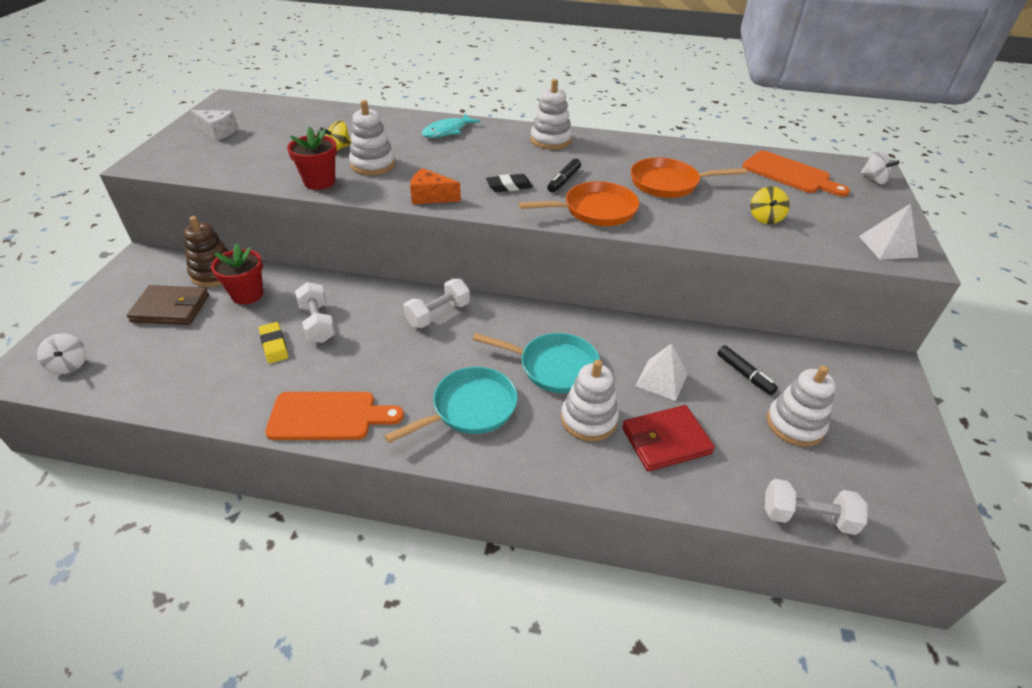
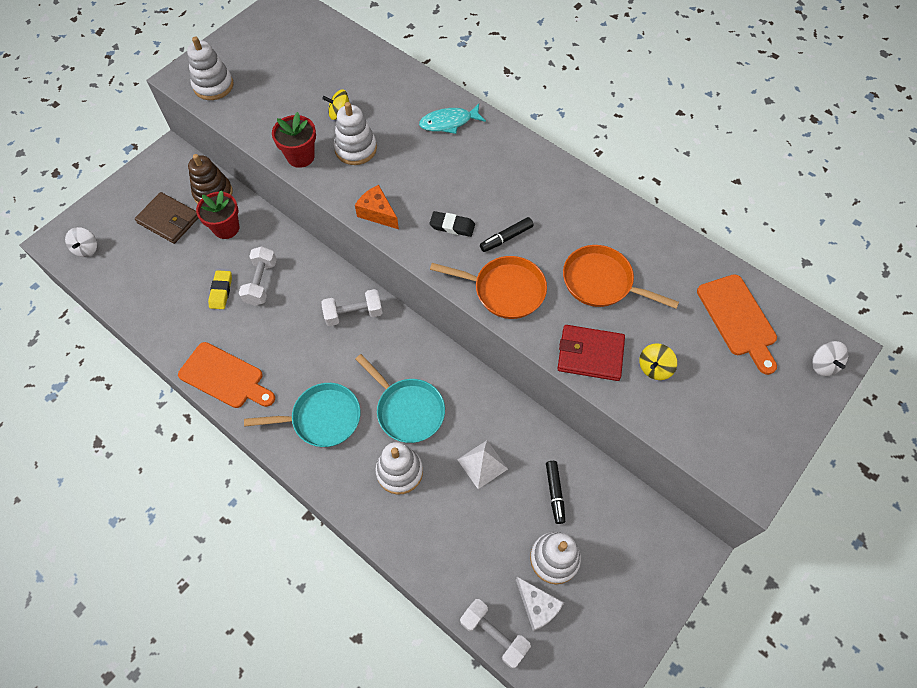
camera: 30 degrees right, 20 degrees up
(218, 132) = (255, 52): white cheese -> white cheese (537, 606)
(550, 140) = (536, 173): white stacking toy -> white stacking toy (213, 85)
(666, 441) = (442, 519): red wallet -> red wallet (590, 354)
(887, 246) = (740, 456): white pyramid -> none

